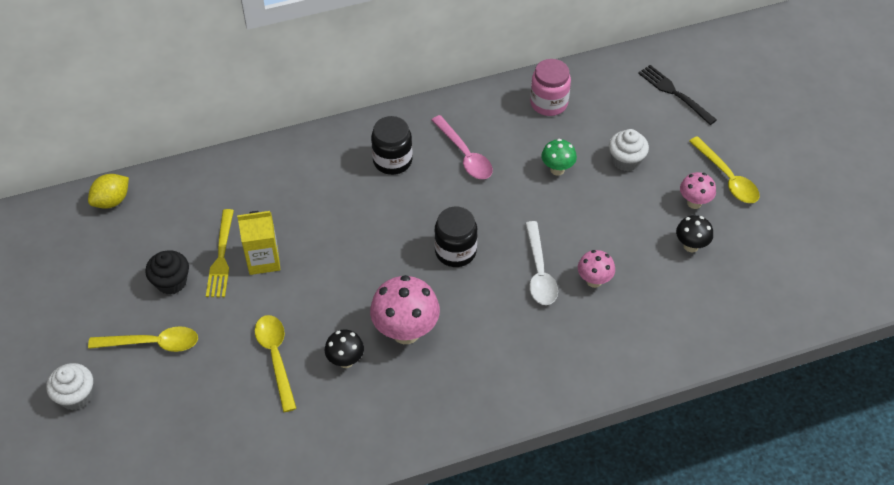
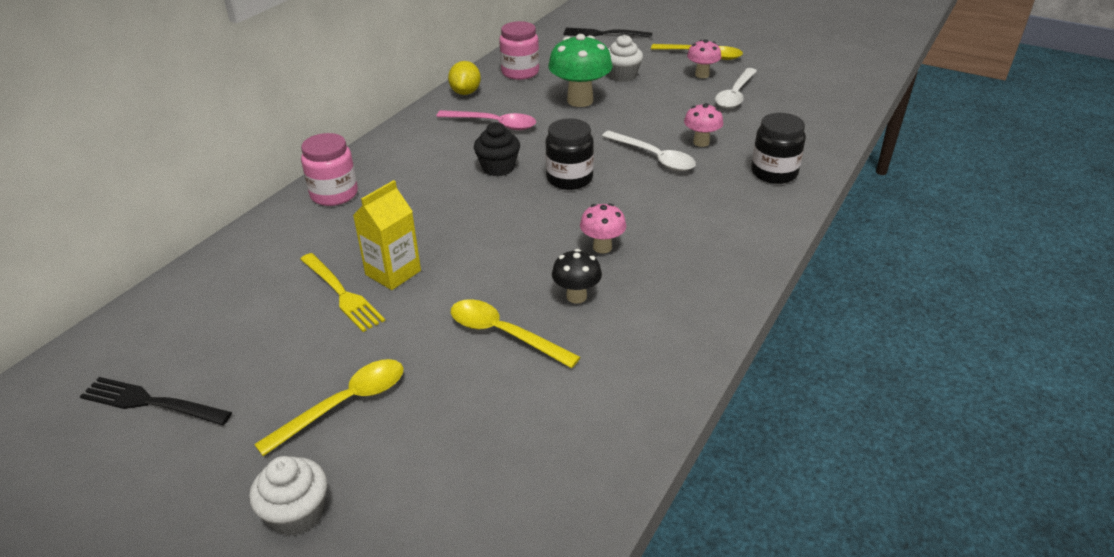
camera: 40 degrees left, 15 degrees down
(69, 269) = (151, 402): none -> black fork
(112, 201) = (147, 317): yellow lemon -> yellow lemon (465, 92)
(171, 282) = (305, 342): black cupcake -> black cupcake (498, 168)
(293, 160) = (334, 194): none -> pink jar
(392, 161) = (434, 154): black jar -> black jar (774, 173)
(406, 332) = (602, 247): pink mushroom -> pink mushroom, size x0.56
(557, 169) = (580, 100): green mushroom -> green mushroom, size x1.77
(691, 246) = (735, 95): black mushroom -> white spoon

